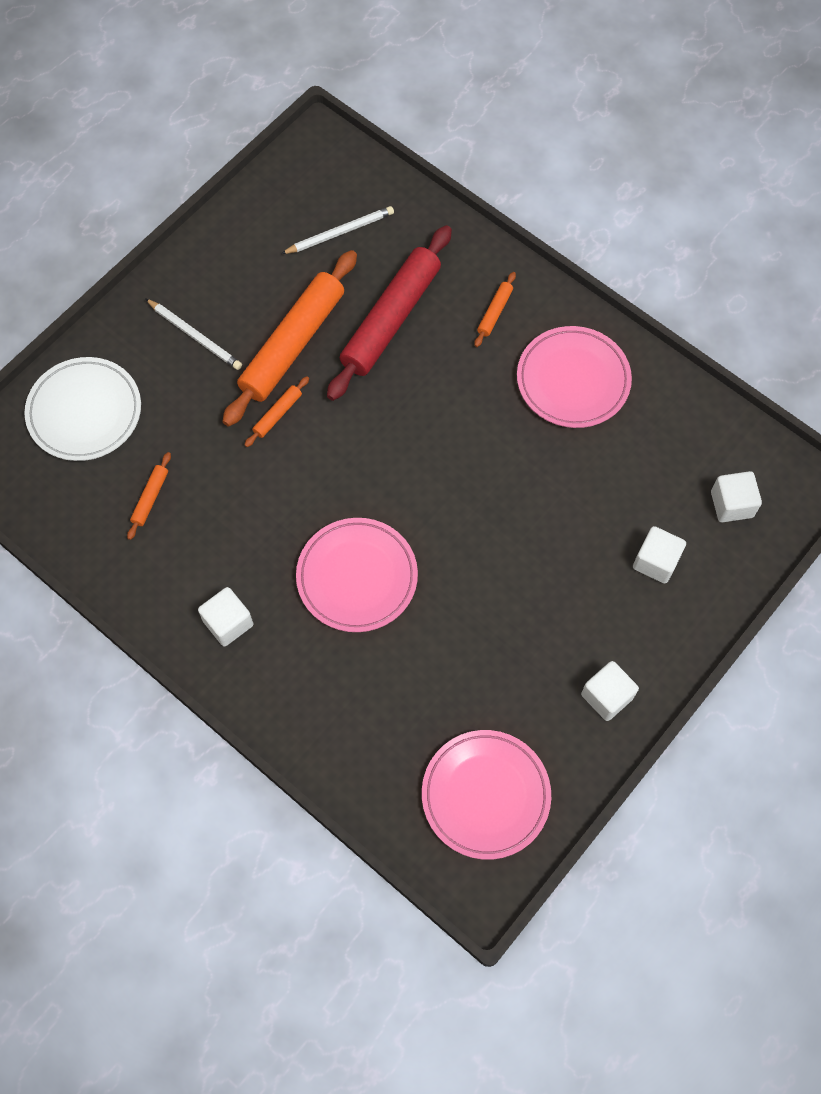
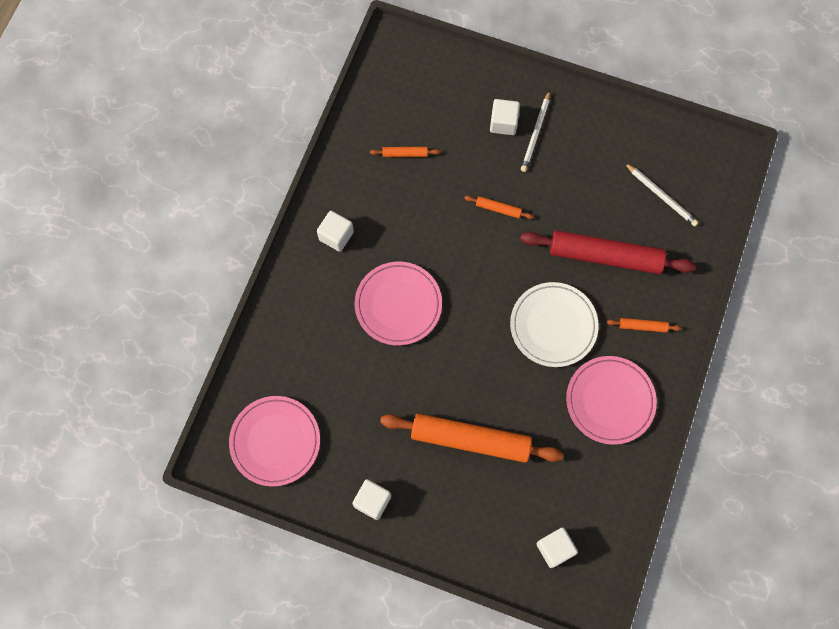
camera: 70 degrees right, 5 degrees up
(85, 412) = (450, 89): white plate -> white plate (553, 326)
(292, 344) = (556, 198): orange rolling pin -> orange rolling pin (470, 440)
(656, 562) = (487, 506): white cube -> white cube (503, 123)

